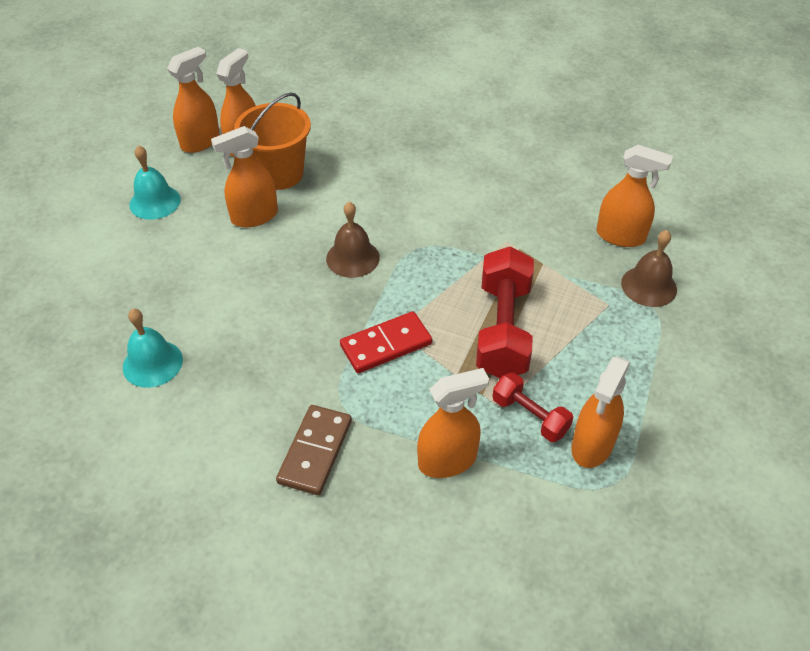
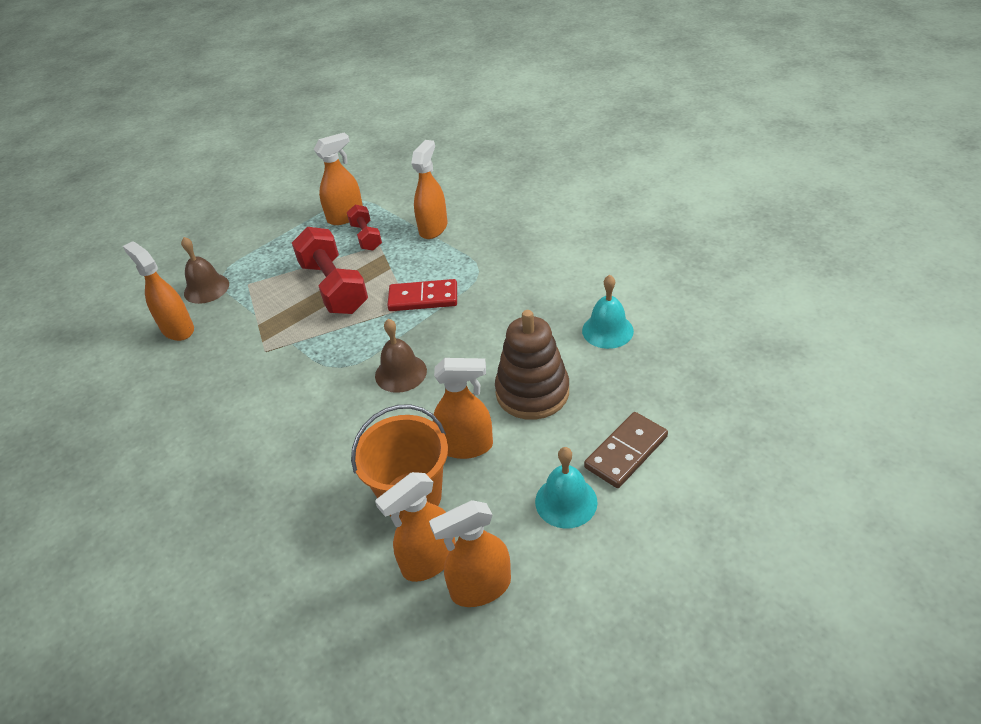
camera: 150 degrees left, 5 degrees down
(213, 275) = (532, 392): none -> brown stacking toy
(315, 451) = (511, 250): brown domino -> brown domino (626, 452)
(447, 460) = (433, 228): orange spray bottle -> orange spray bottle turned 105 degrees clockwise
(503, 329) = (334, 287): red dumbbell -> red dumbbell turned 60 degrees counterclockwise

